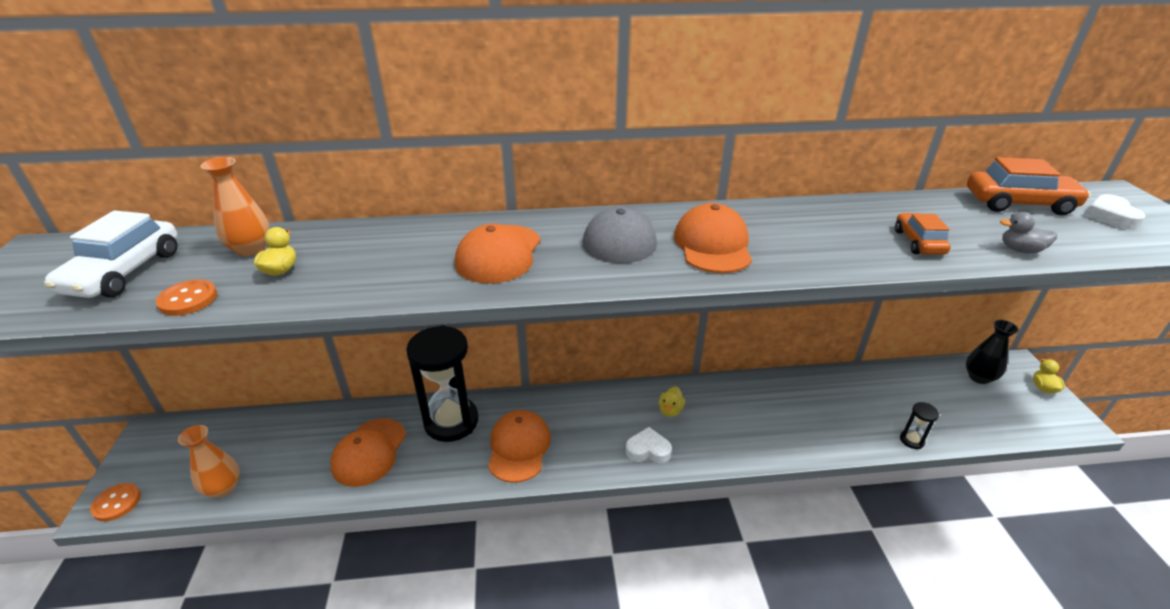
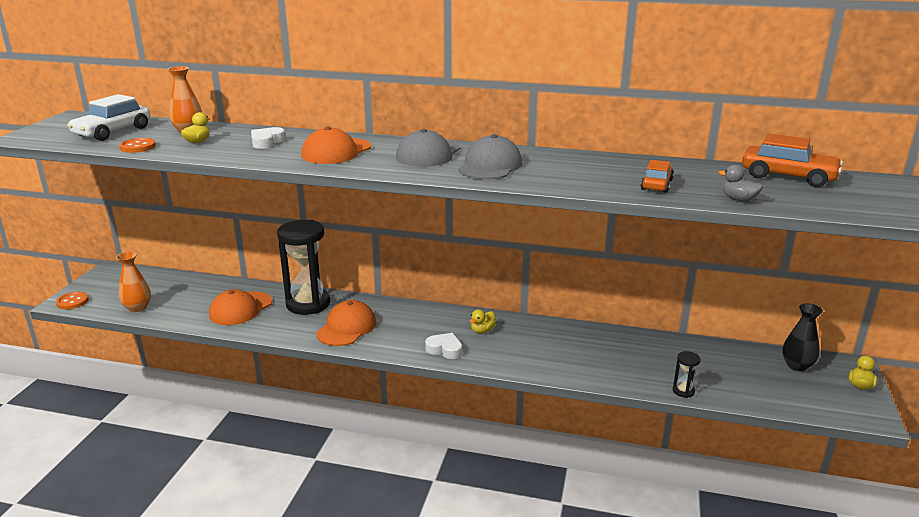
camera: 20 degrees right, 10 degrees down
(713, 245) = (490, 166): orange cap -> grey cap
(1110, 217) = (863, 194): white heart -> white heart (267, 142)

